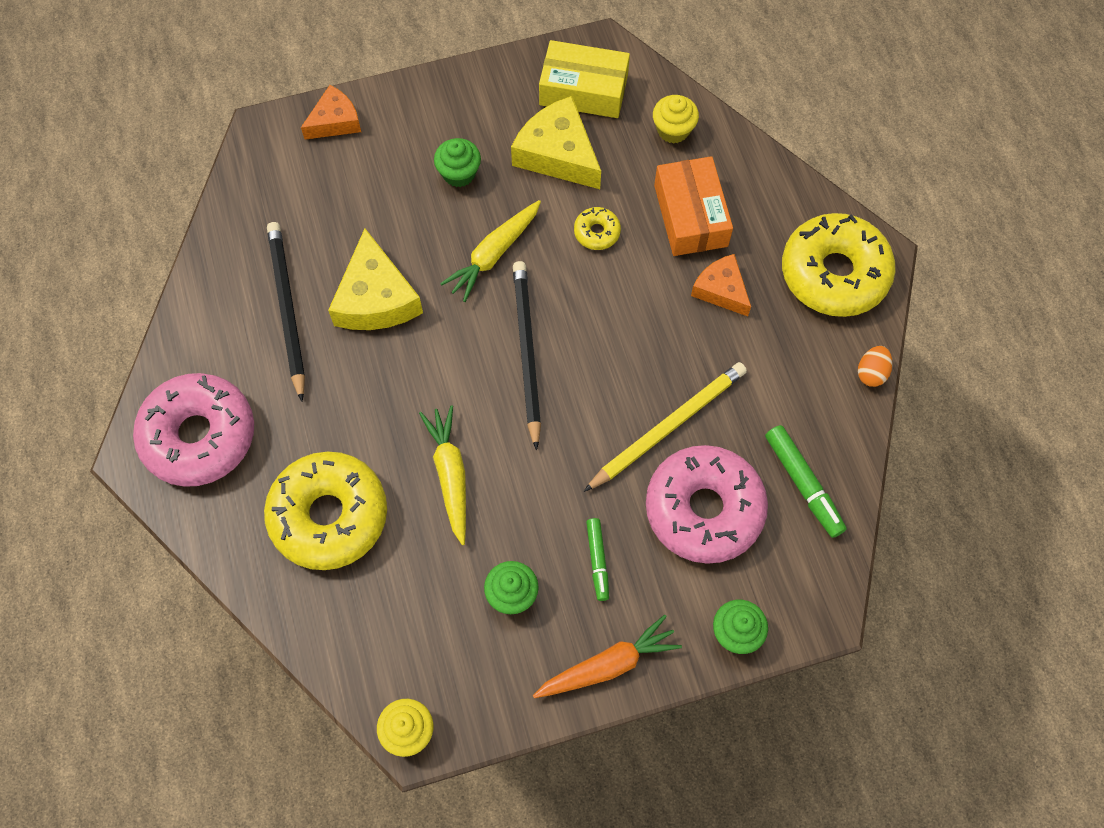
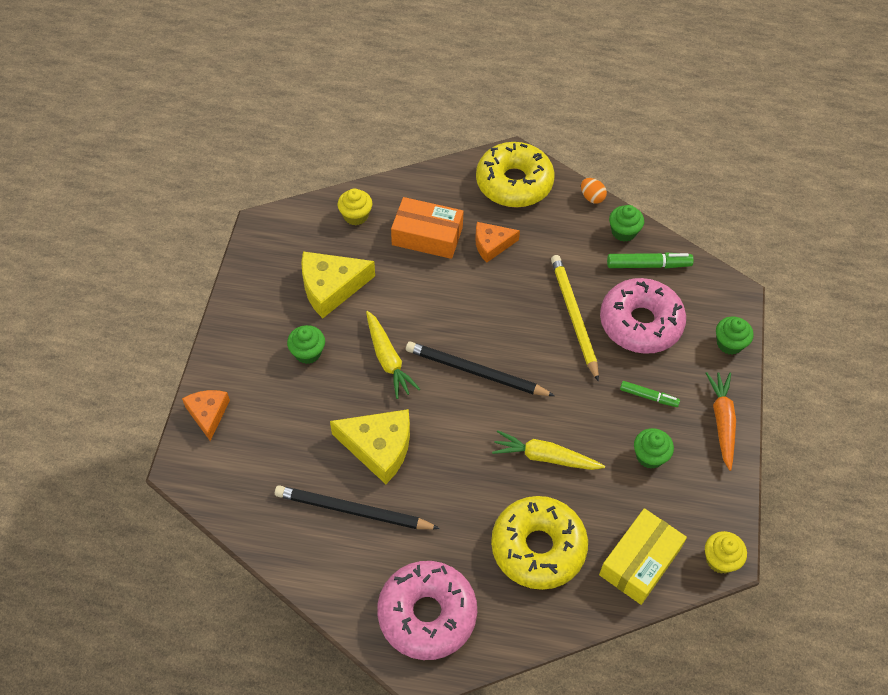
camera: 65 degrees left, 10 degrees down
(583, 90) = (289, 250): yellow box -> yellow box (639, 561)
(597, 232) = (407, 292): yellow donut -> none
(839, 433) = (623, 232): none -> green cupcake

